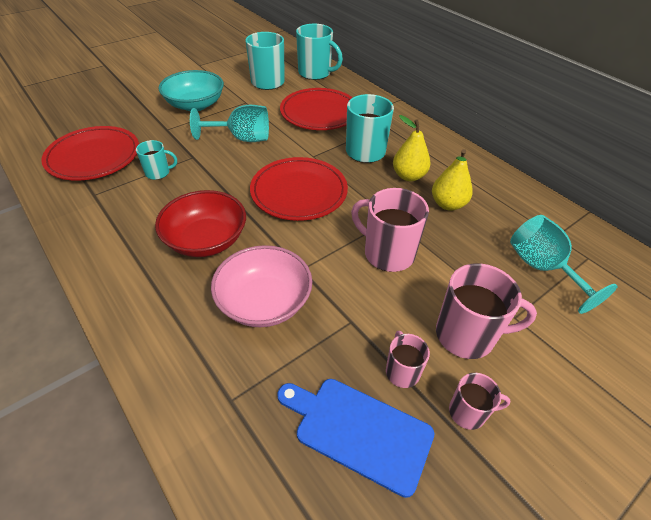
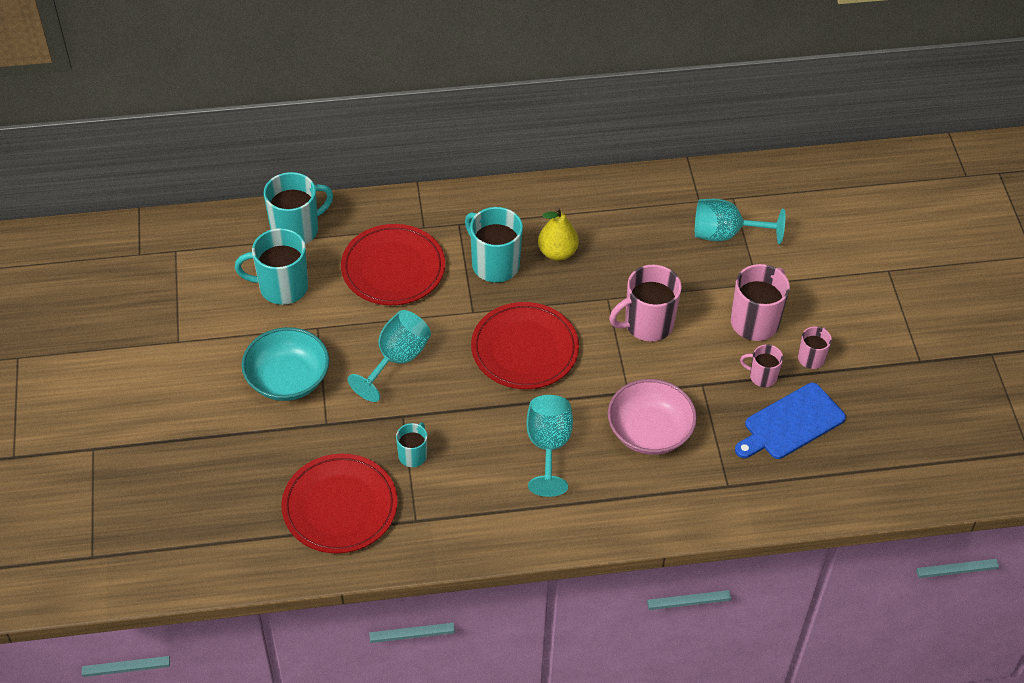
camera: 60 degrees left, 5 degrees up
(206, 240) = (548, 446): red bowl -> turquoise goblet
(448, 204) = (615, 247): yellow pear -> none

